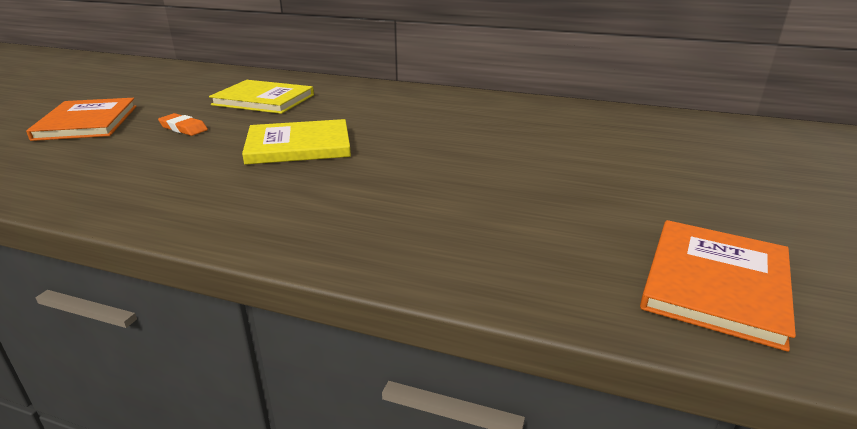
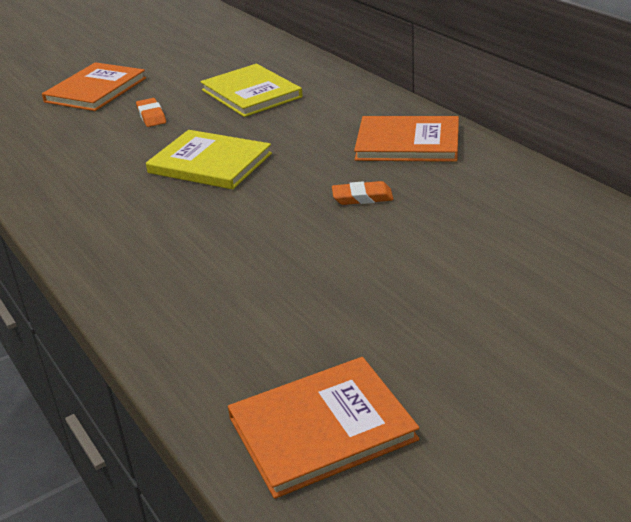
camera: 40 degrees right, 5 degrees up
(442, 104) = (407, 143): none -> orange book
(465, 137) = (362, 197): none -> orange eraser

